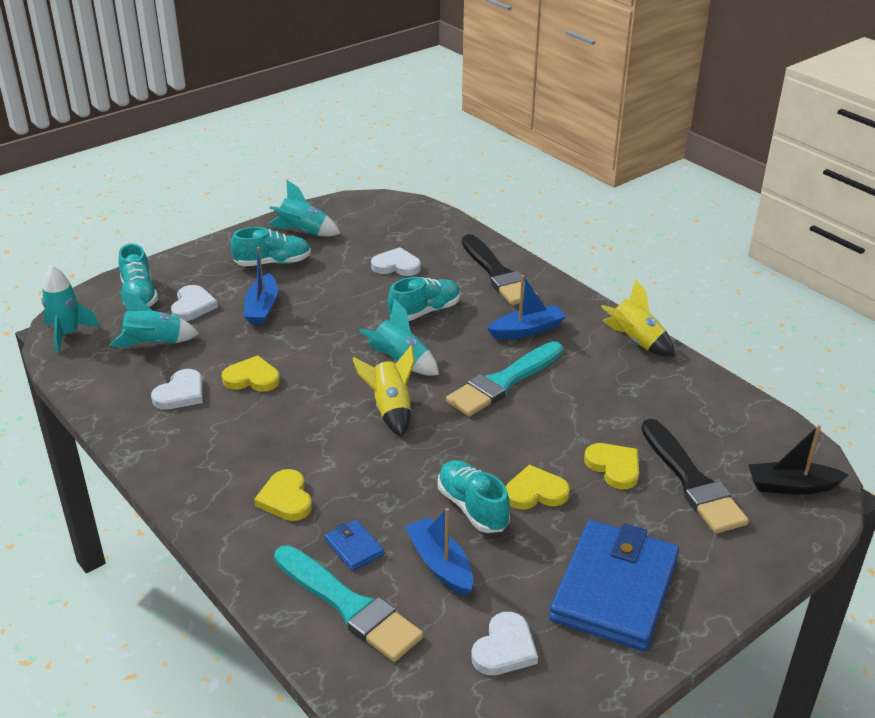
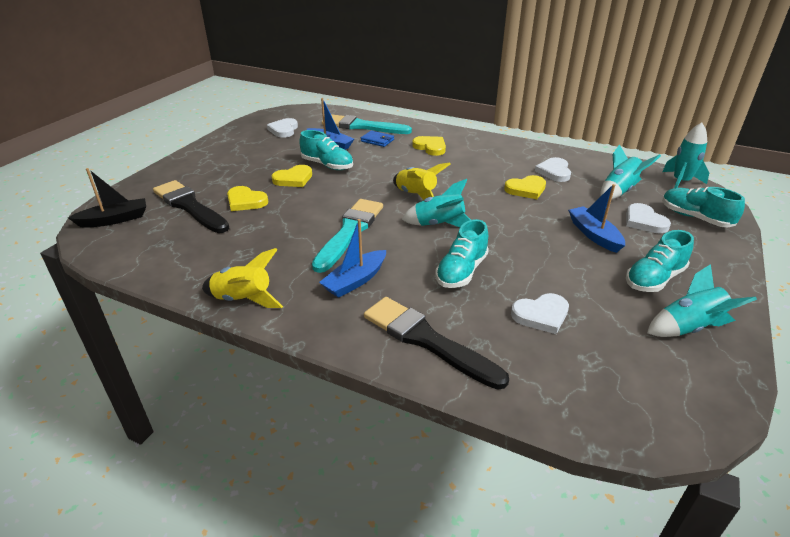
camera: 155 degrees right, 0 degrees up
(614, 589) = (235, 154): blue wallet -> none

